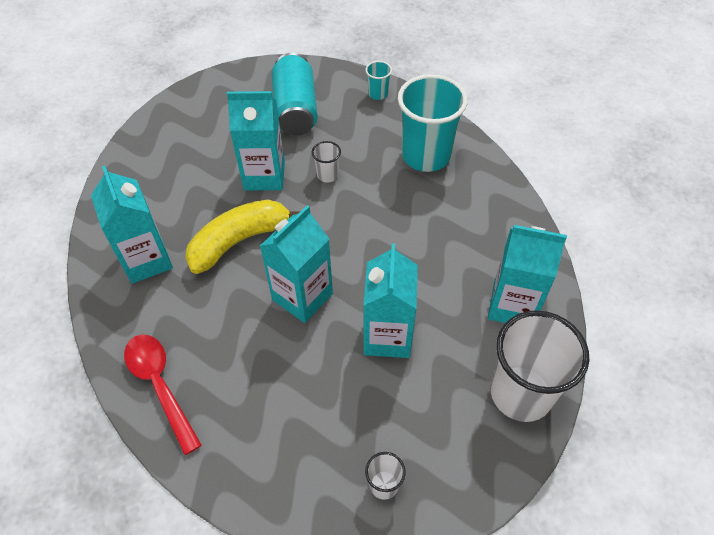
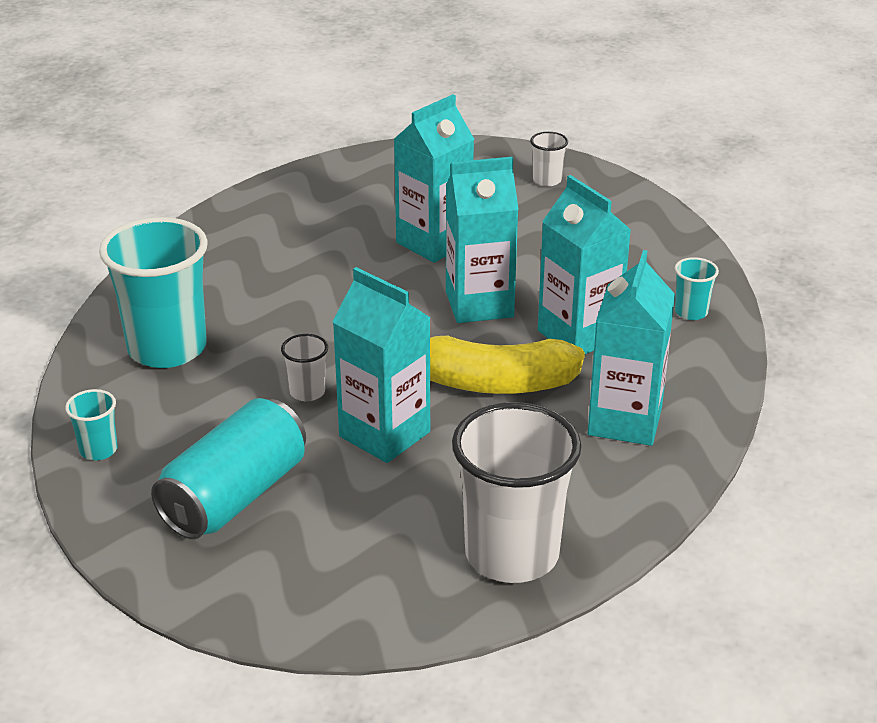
camera: 140 degrees left, 20 degrees down
(160, 386) = (691, 312): red spoon -> turquoise cup
(512, 305) = (294, 208): turquoise carton -> turquoise carton (578, 335)
(521, 393) = (374, 169): white cup -> white cup (512, 554)

